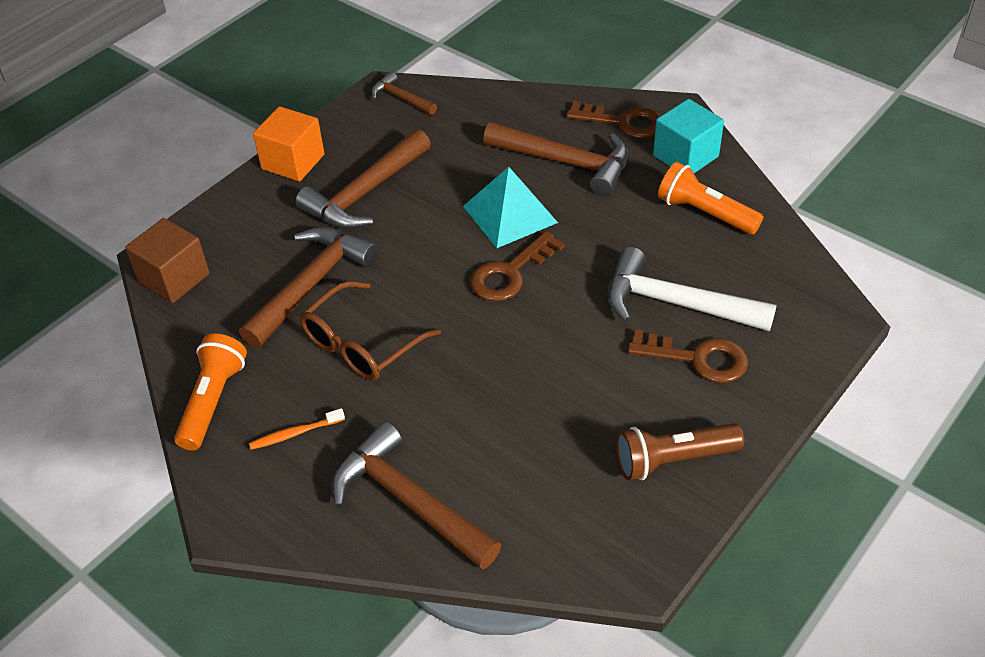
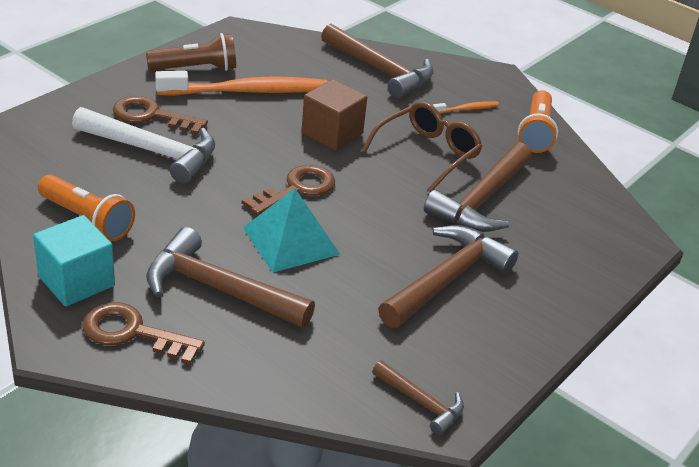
camera: 175 degrees right, 10 degrees down
(174, 278) = (612, 219): brown cube -> brown cube (332, 133)
(293, 162) = (539, 325): orange cube -> none
(592, 423) = (247, 91): none -> orange toothbrush

